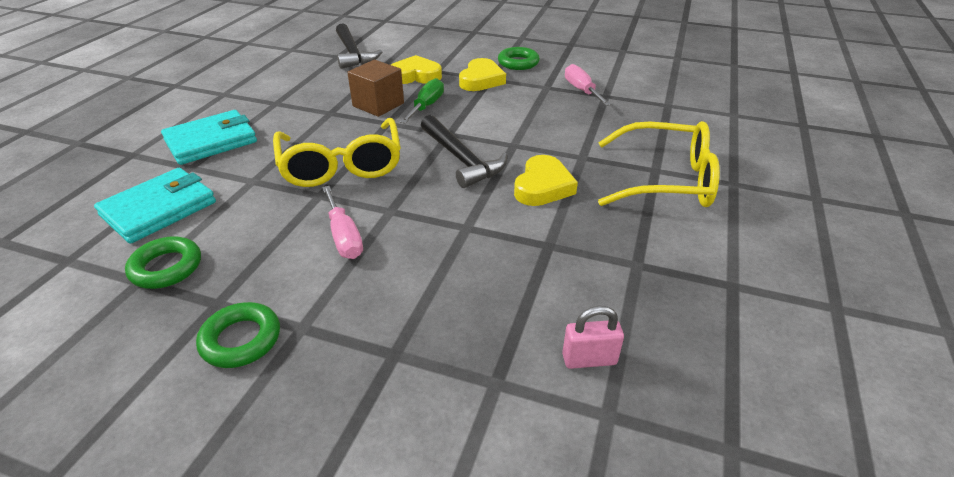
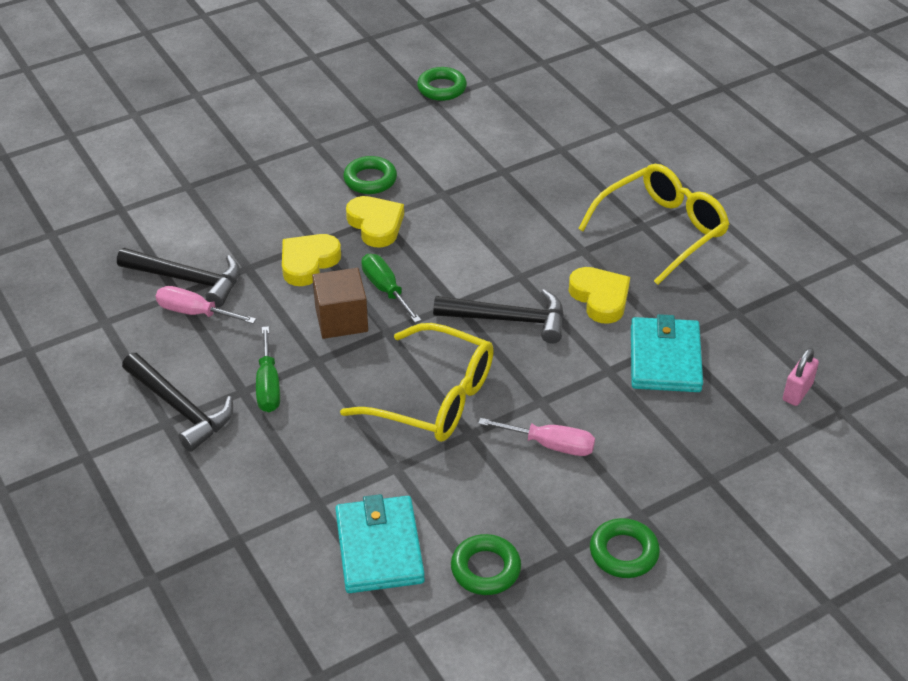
camera: 50 degrees left, 5 degrees up
(211, 141) = (278, 470): turquoise wallet -> turquoise wallet (665, 359)
(240, 92) = (180, 408): none -> black hammer
(288, 108) = (268, 385): none -> green screwdriver
(581, 90) = (476, 178): pink screwdriver -> pink screwdriver (195, 312)
(639, 48) = (442, 88): none -> green ring

